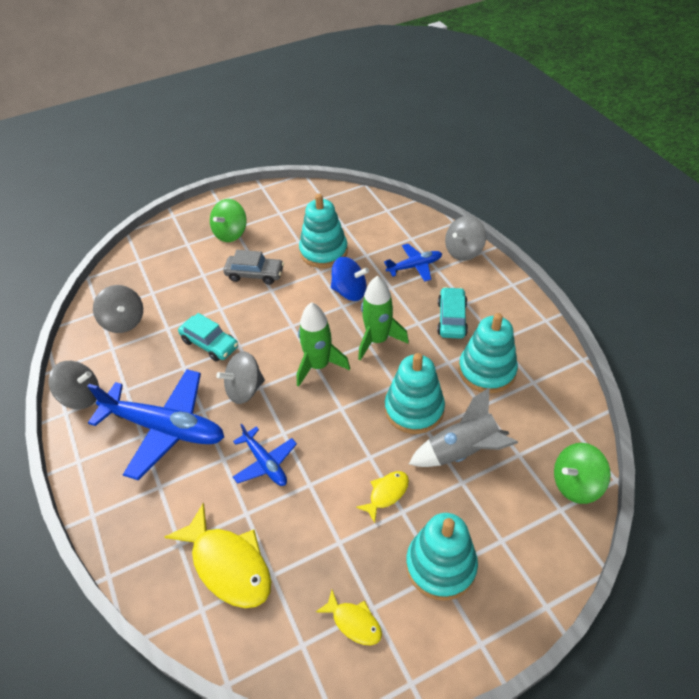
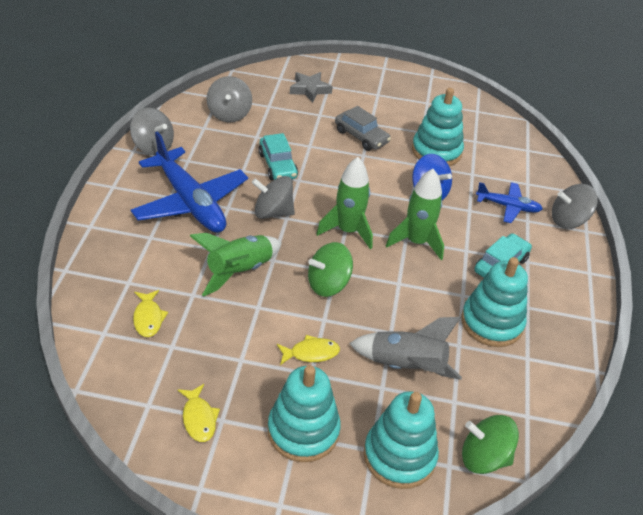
camera: 30 degrees right, 5 degrees down
(174, 256) = (309, 89): none -> grey star
(228, 564) = (148, 318): yellow fish -> yellow fish, size x0.52
(231, 233) = (371, 96): green spinning top -> green spinning top (328, 284)
(265, 463) = (239, 271): blue plane -> green rocket
(414, 409) = (395, 310): turquoise stacking toy -> turquoise stacking toy (399, 456)

